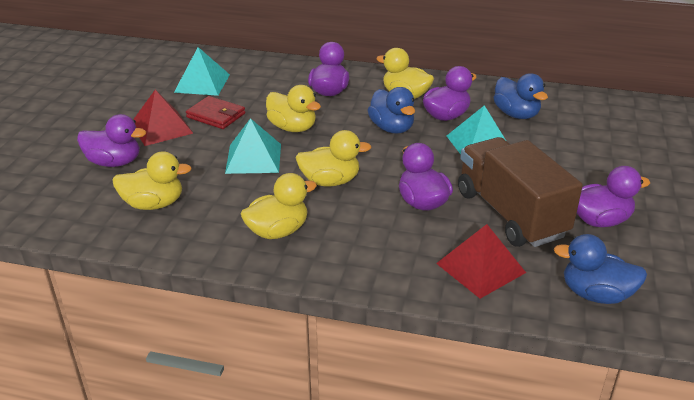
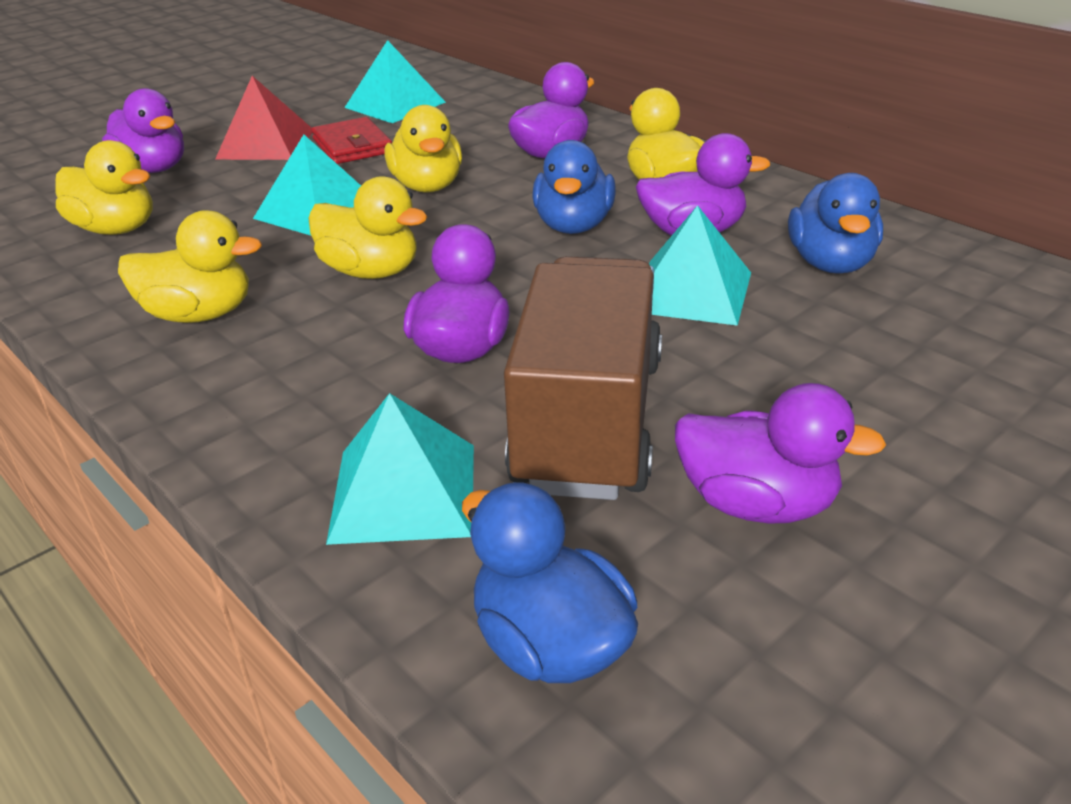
camera: 35 degrees right, 0 degrees up
(480, 268) = (403, 492): red pyramid -> turquoise pyramid

